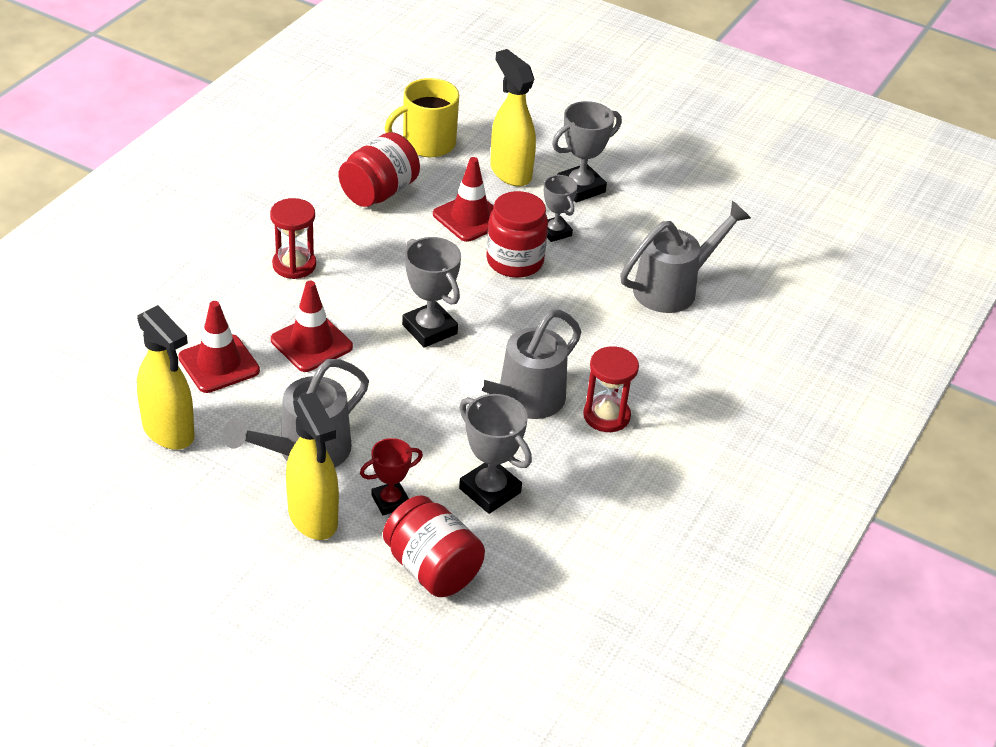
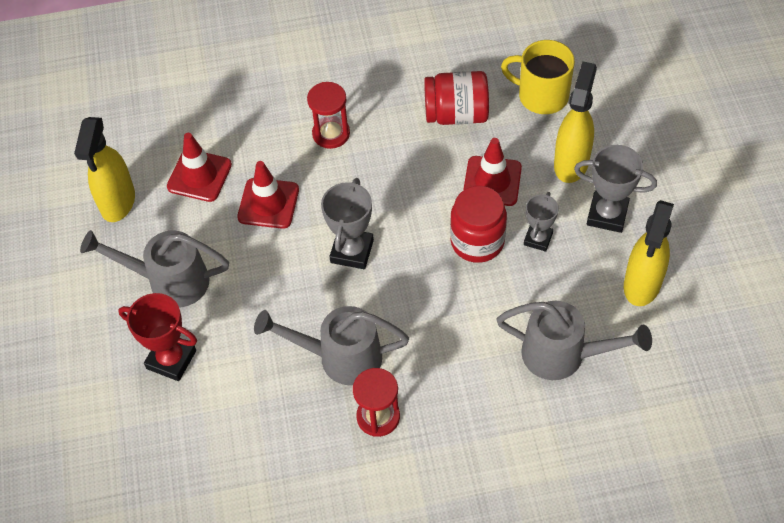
camera: 55 degrees right, 15 degrees up
(313, 518) = (117, 332): yellow spray bottle -> yellow spray bottle (642, 285)
(390, 501) = (171, 359): red trophy -> red trophy, size x1.53
(432, 568) = (135, 429): red jar -> none
(490, 491) = (235, 405): grey trophy -> none

